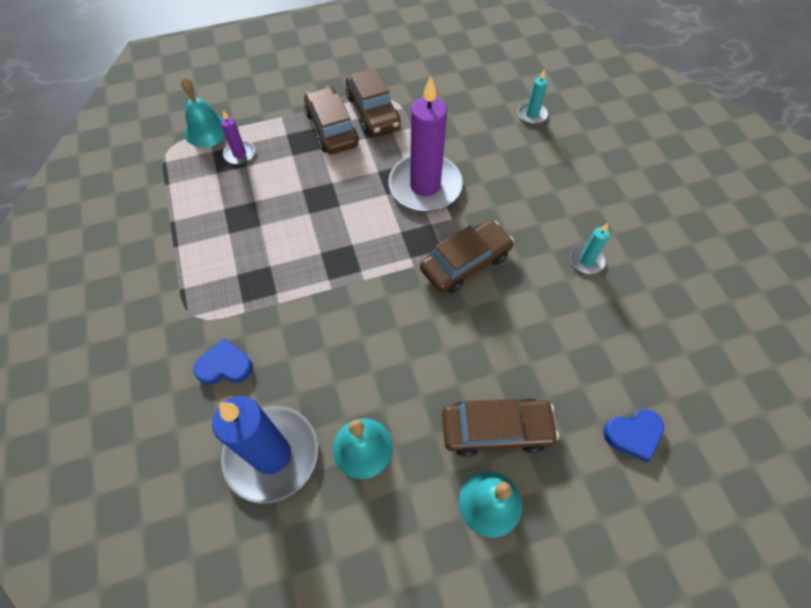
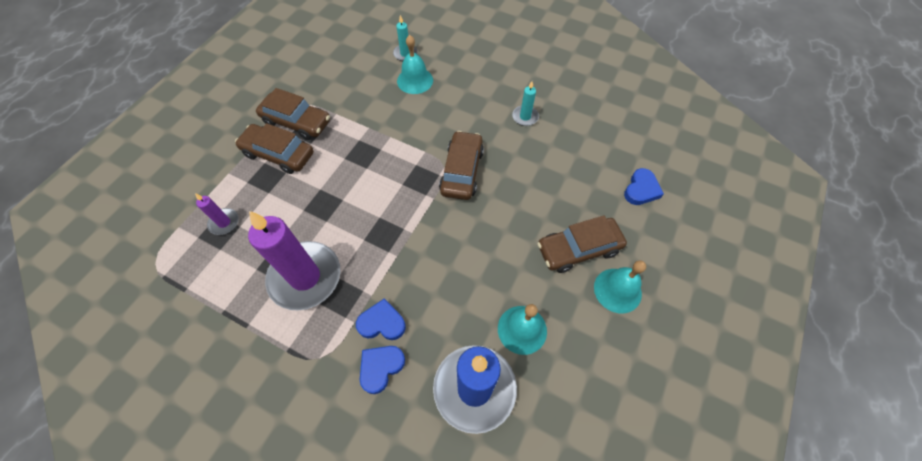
camera: 45 degrees left, 0 degrees up
(206, 130) = (175, 226): turquoise bell -> turquoise bell (415, 80)
(262, 332) = (382, 323): none -> blue heart
(425, 186) = (386, 144): purple candle -> purple candle (305, 277)
(496, 429) = (578, 249): brown car -> brown car turned 150 degrees counterclockwise

